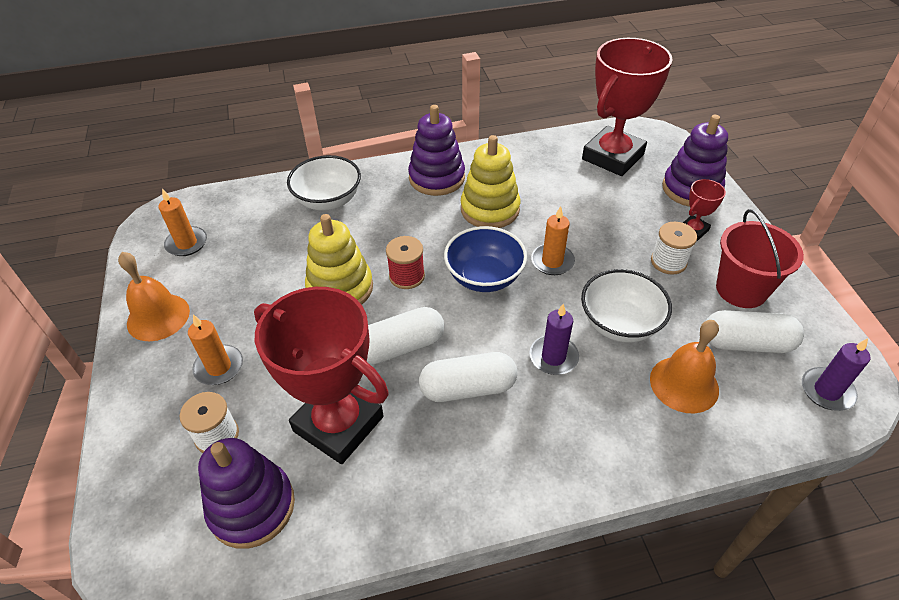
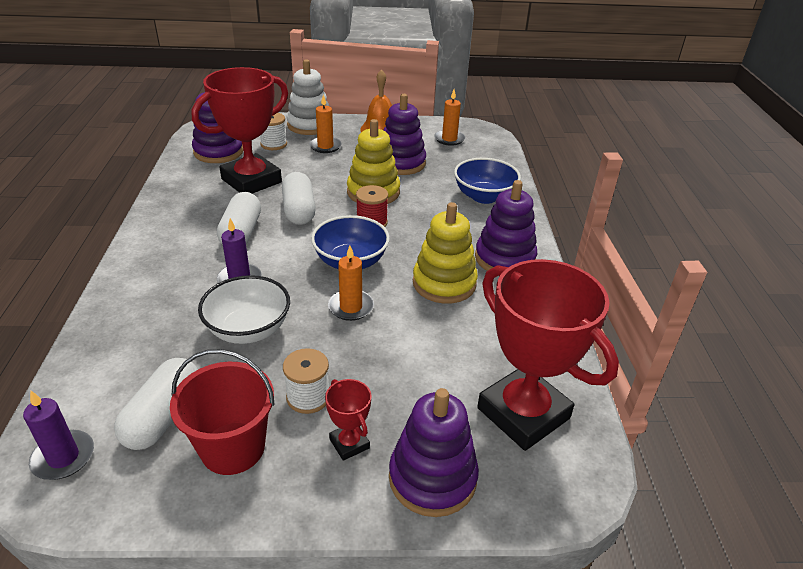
camera: 100 degrees right, 10 degrees down
(142, 408) = (309, 125): none -> white stacking toy
(261, 277) = (401, 163): none -> purple stacking toy
(328, 200) = (484, 196): white bowl -> blue bowl
(684, 384) = (156, 349): orange bell -> none

